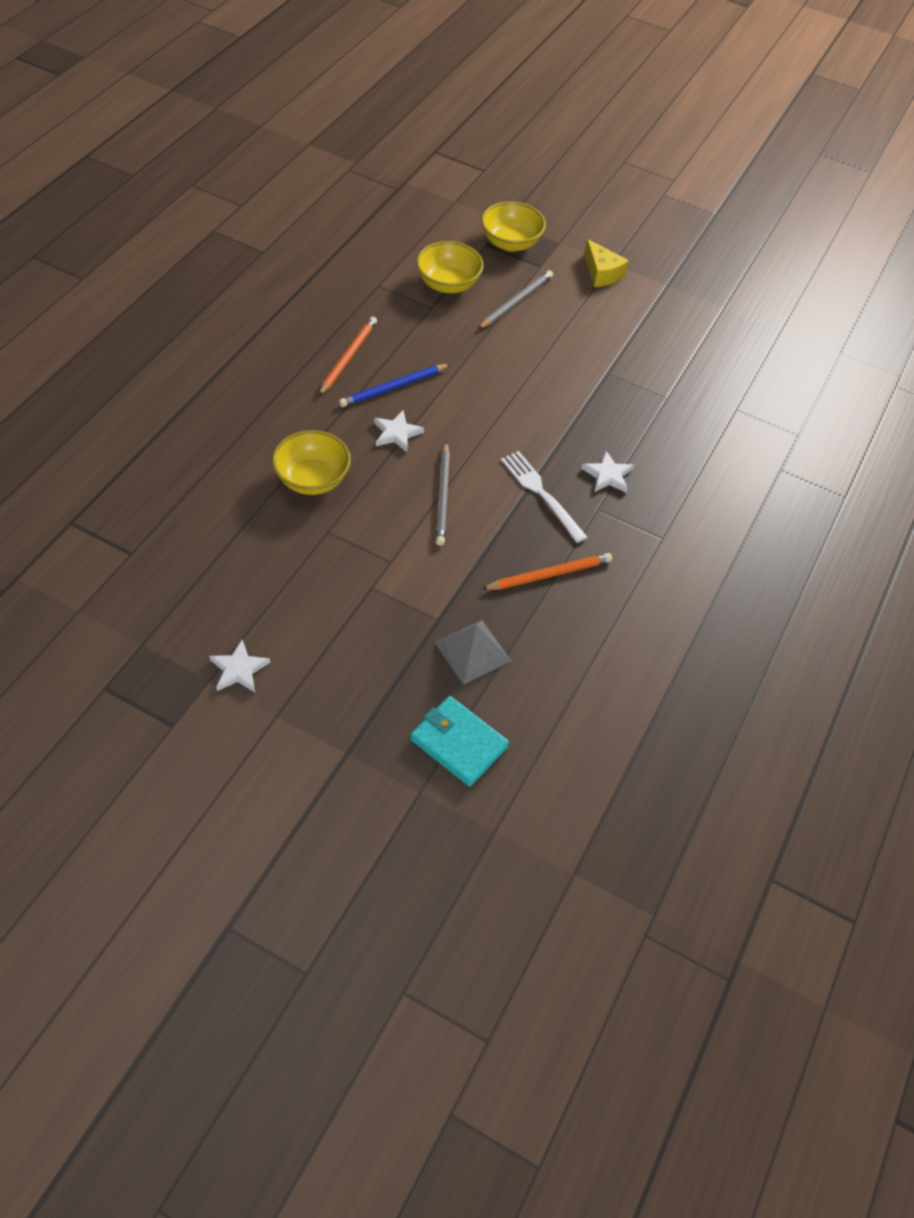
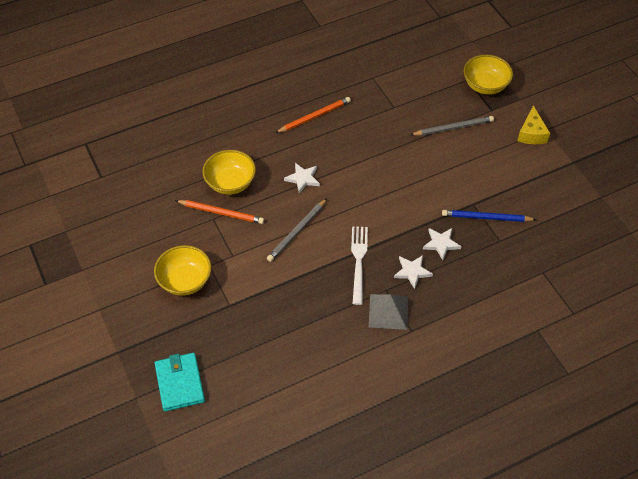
camera: 40 degrees right, 0 degrees up
(239, 669) = (101, 272): white star -> white star (441, 244)
(393, 388) = (325, 149): blue pencil -> blue pencil (486, 218)
(448, 284) = (418, 96): yellow bowl -> yellow bowl (185, 281)
(472, 651) = (233, 335): grey pyramid -> grey pyramid (388, 311)
(549, 574) = (319, 314): orange pencil -> orange pencil (221, 213)

